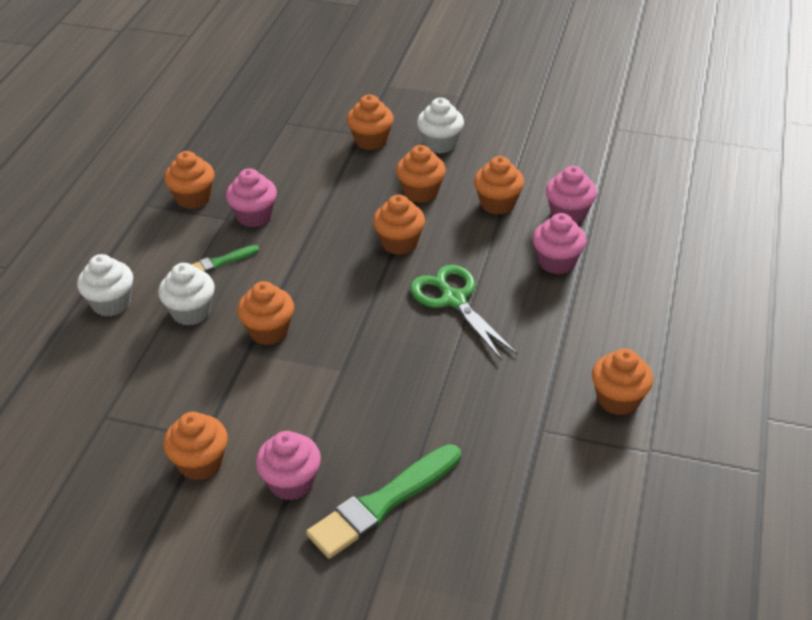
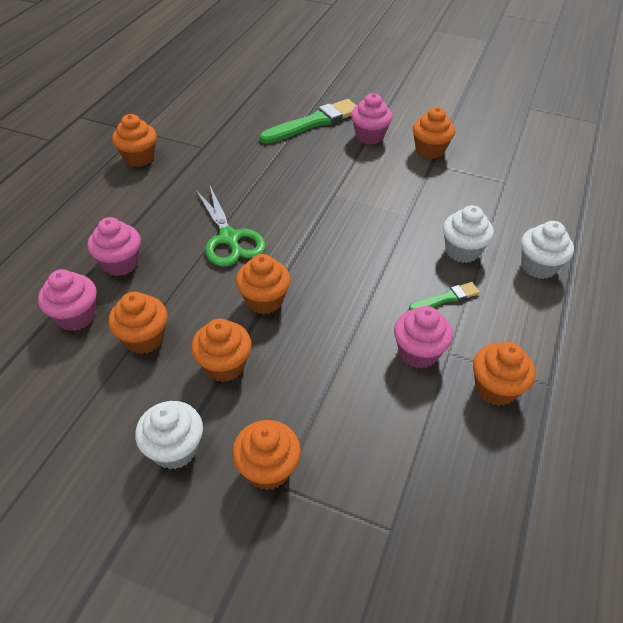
camera: 175 degrees left, 5 degrees up
(268, 331) = (391, 228): orange cupcake -> none

